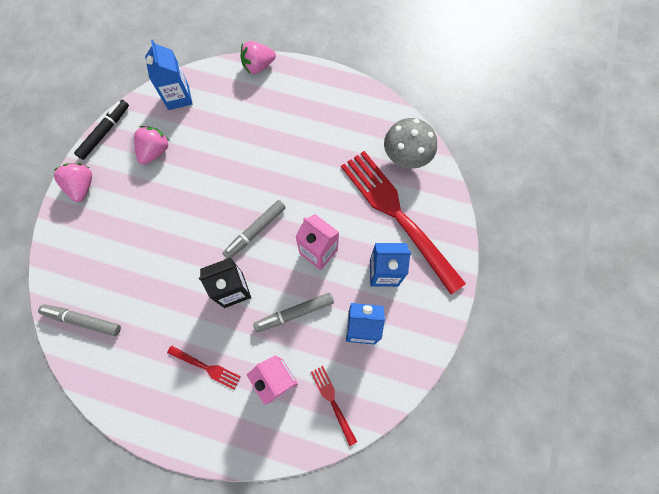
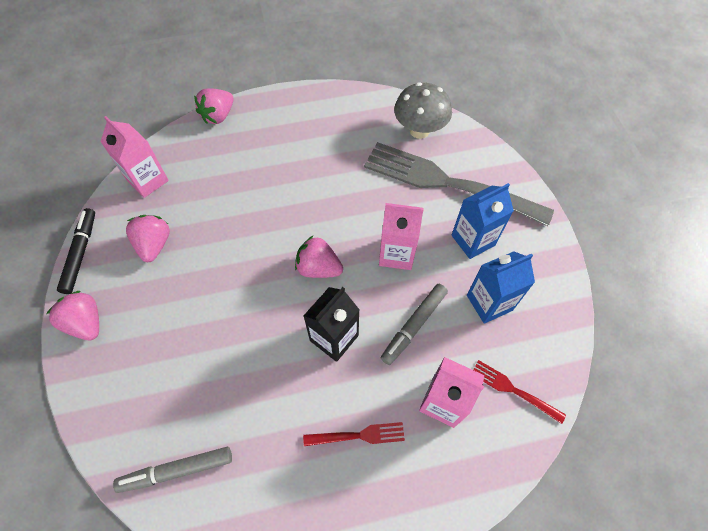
camera: 30 degrees left, 10 degrees down
(178, 97) = (148, 181): blue carton -> pink carton
(255, 231) = (318, 268): grey marker -> pink strawberry
(397, 215) = (448, 183): red fork -> grey fork

